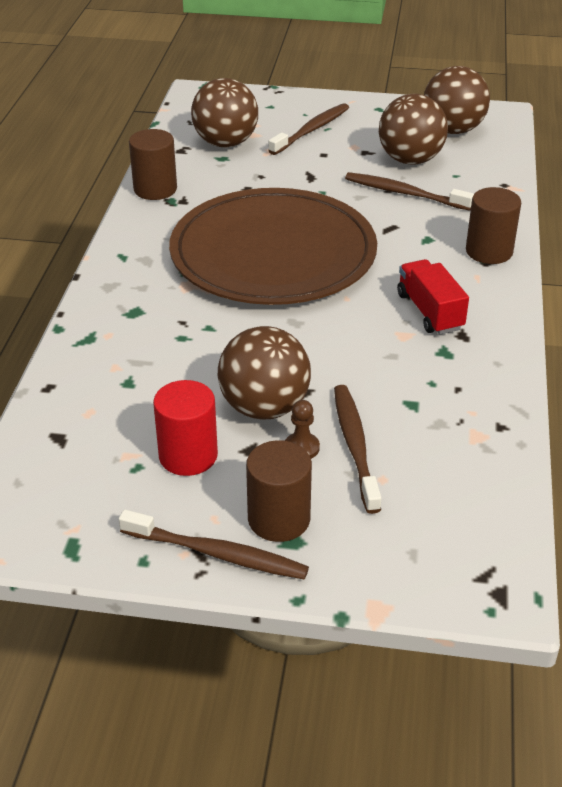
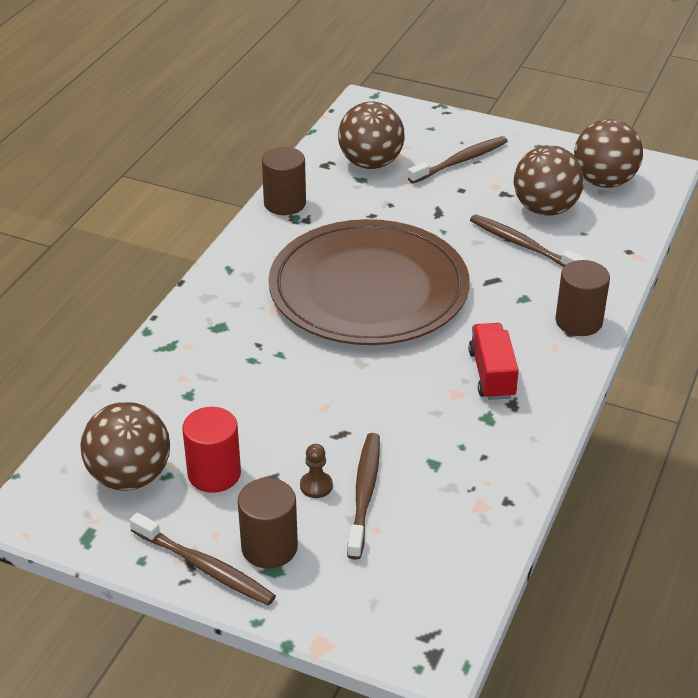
camera: 15 degrees right, 0 degrees up
(264, 407) = (298, 441): brown ball -> brown ball (130, 476)

